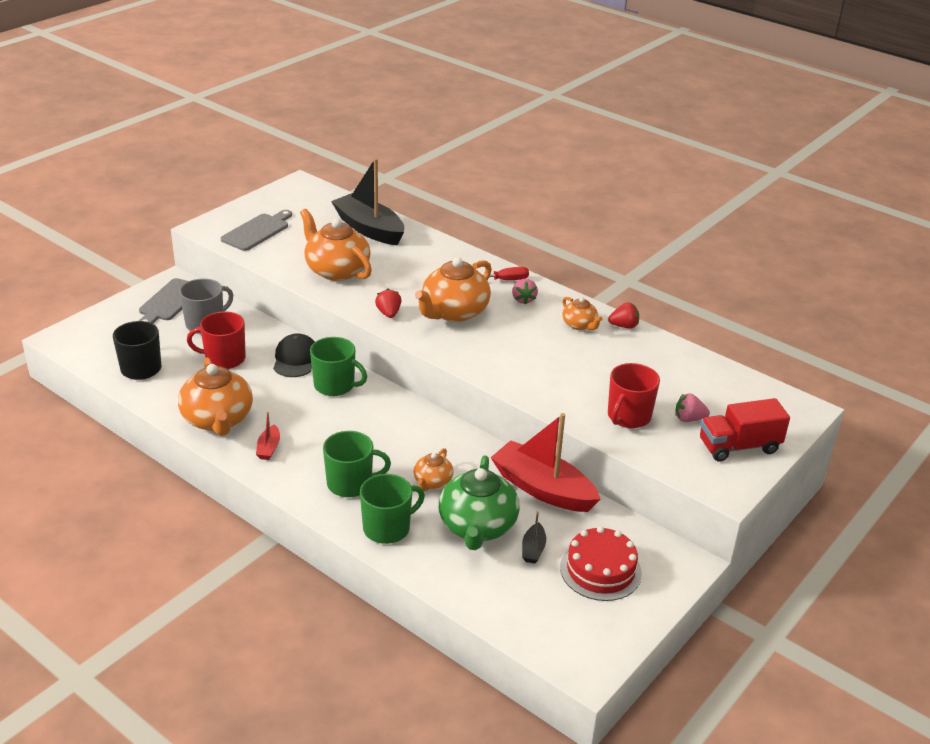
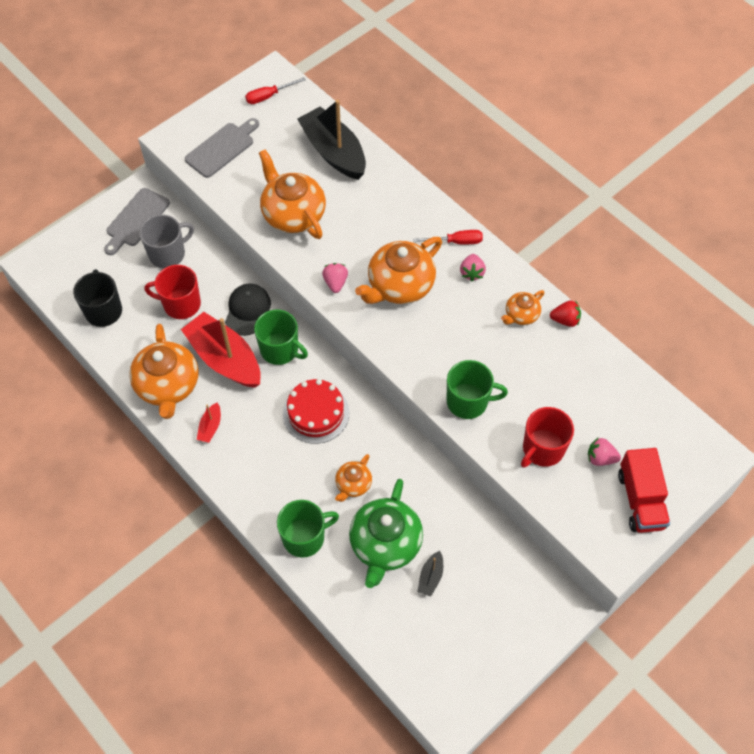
camera: 10 degrees right, 25 degrees up
(298, 197) = (268, 96): none -> red screwdriver
(350, 483) = (279, 479): green mug -> green mug (468, 401)
(388, 313) = (335, 283): red strawberry -> pink strawberry
(542, 489) = (453, 503): red boat -> red boat (225, 359)
(579, 325) = (521, 315): orange teapot -> orange teapot turned 75 degrees clockwise
(600, 570) = (486, 608): red cake -> red cake (316, 413)
(739, 446) = (640, 500): red truck -> red truck turned 90 degrees counterclockwise

